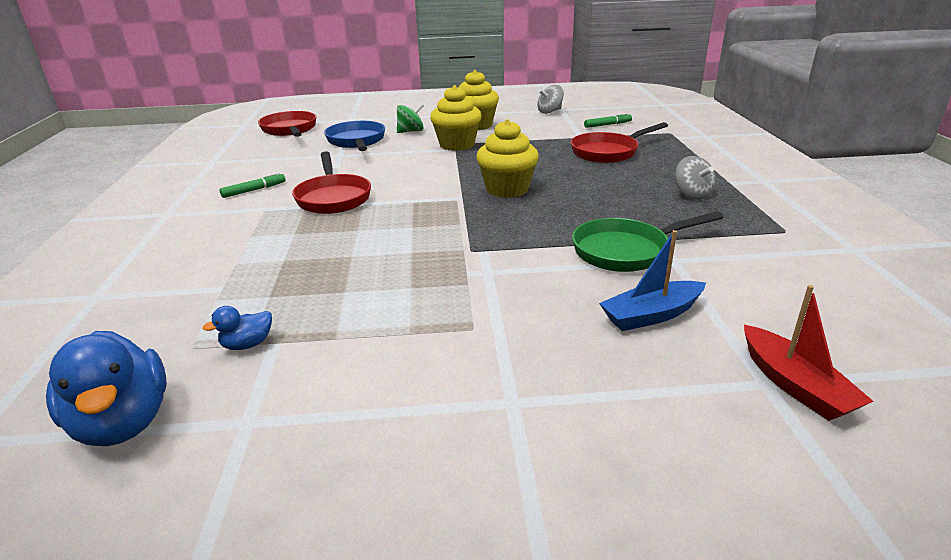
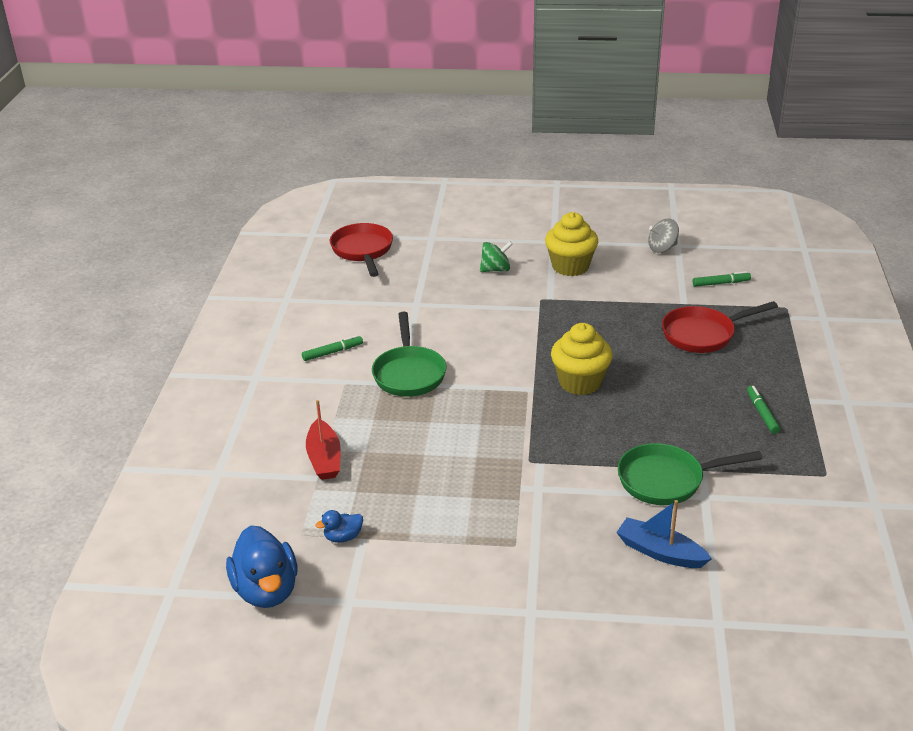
camera: 10 degrees right, 5 degrees up
(333, 198) = (409, 373): red pan -> green pan
(356, 141) = (435, 282): blue pan -> none
(457, 145) = (542, 301): yellow cupcake -> none
(651, 315) = (660, 552): blue boat -> blue boat turned 45 degrees clockwise
(692, 194) = (762, 413): grey spinning top -> green marker
(795, 385) = (739, 627): red boat -> red boat (324, 459)

